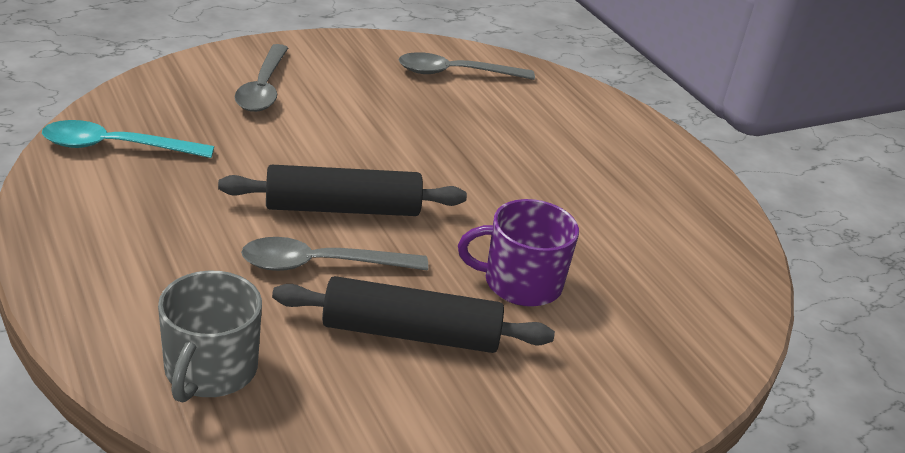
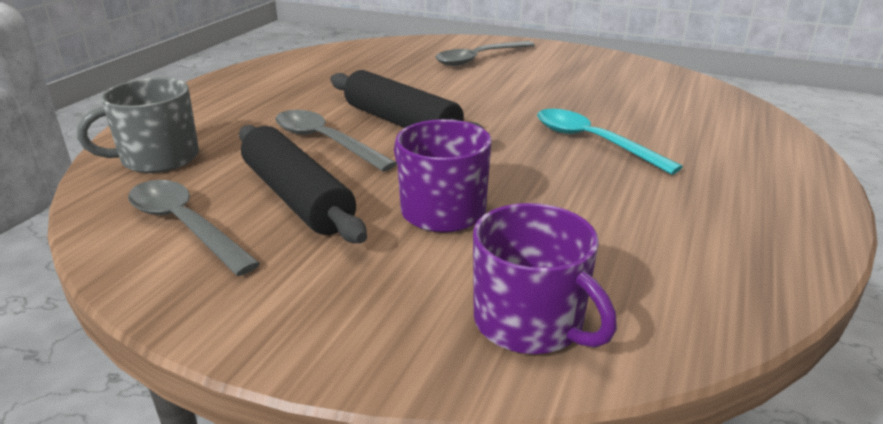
camera: 55 degrees right, 5 degrees down
(116, 147) = (337, 59): turquoise spoon -> turquoise spoon (593, 142)
(456, 73) = (652, 87): grey spoon -> grey spoon (185, 226)
(687, 333) = (530, 322): none -> purple mug

